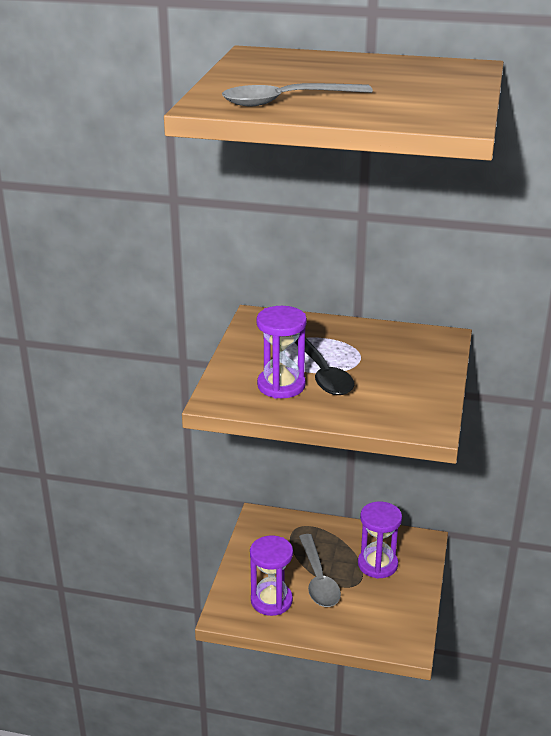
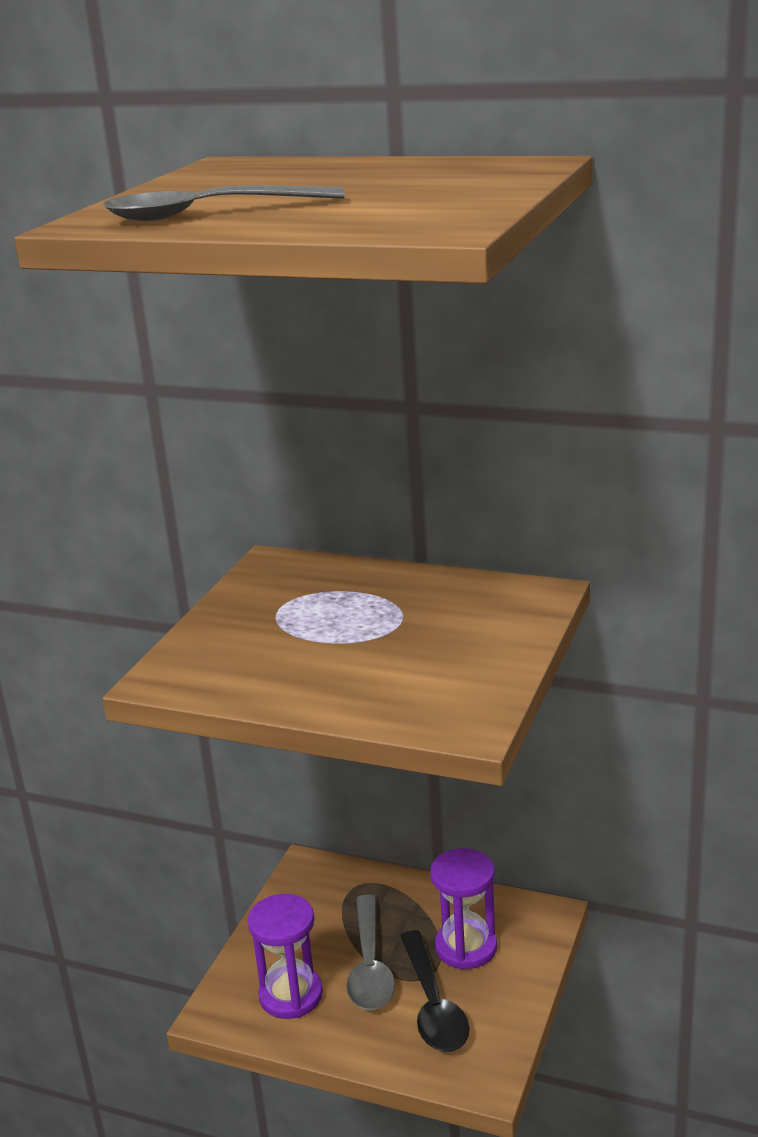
camera: 10 degrees right, 5 degrees down
(281, 385) = (264, 660): purple hourglass -> none
(322, 373) = (333, 643): black spoon -> black spoon (433, 1005)

